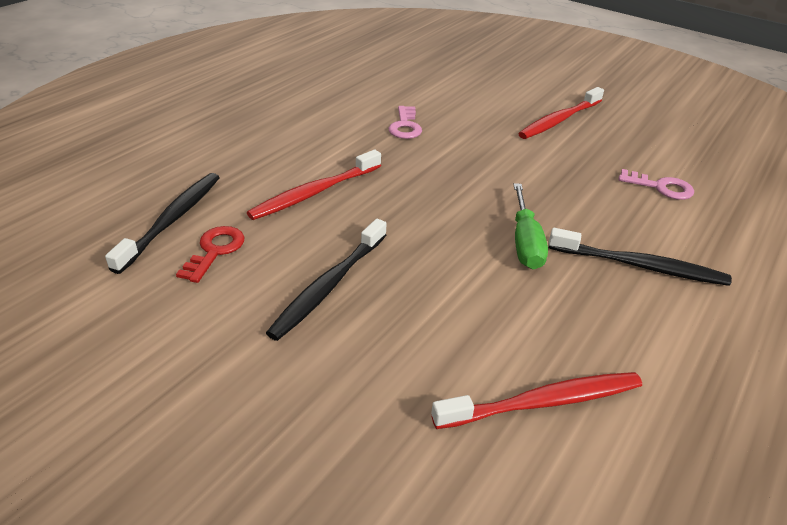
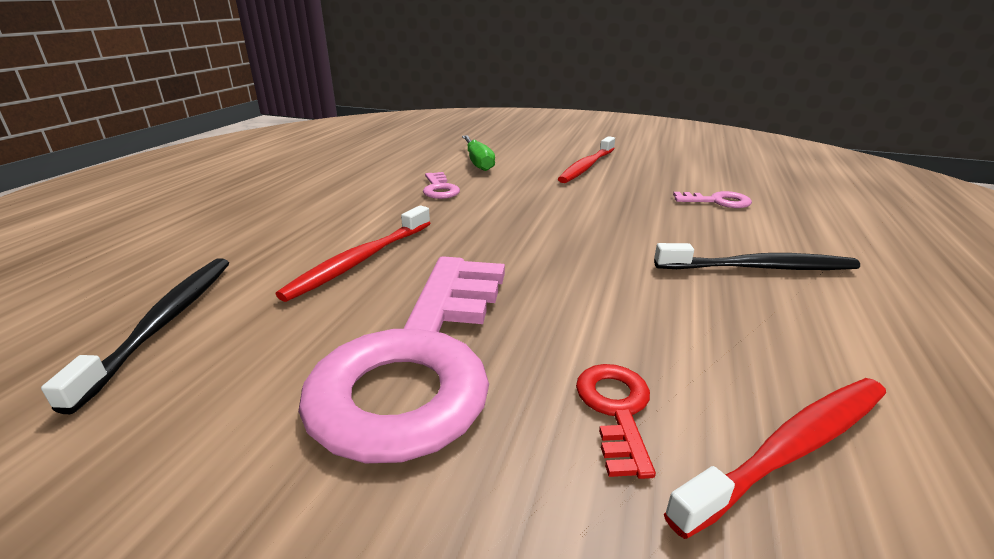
camera: 15 degrees left, 10 degrees down
(215, 251) = (237, 349): red key -> red key (615, 409)
(329, 286) = (419, 360): black toothbrush -> pink key
(525, 242) = (628, 267): green screwdriver -> green screwdriver (478, 162)

